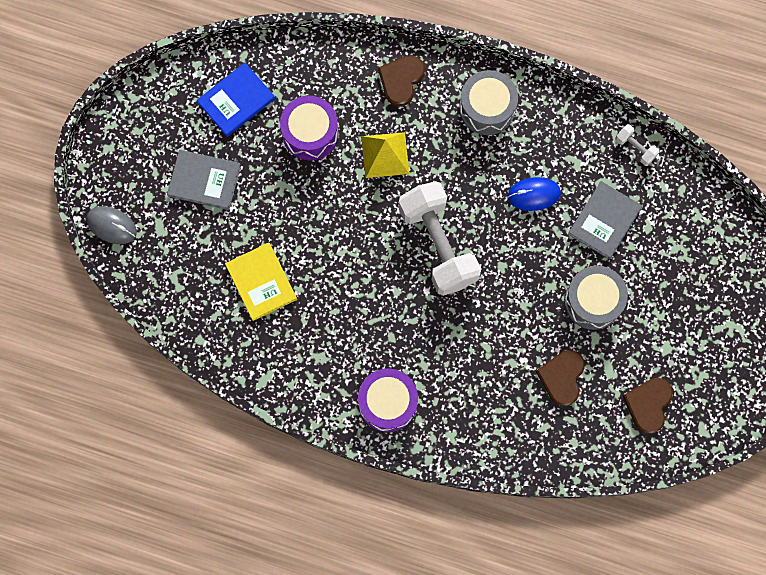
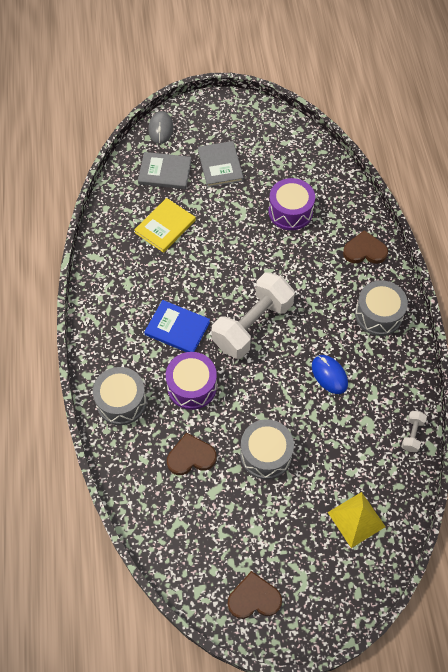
camera: 65 degrees right, 15 degrees down
(236, 100) = (288, 160): blue book -> blue book (177, 328)
(385, 155) = (302, 263): yellow pyramid -> yellow pyramid (356, 519)
(387, 402) = (113, 341): purple drum -> purple drum (192, 386)
(466, 423) = (121, 402): none -> grey drum
(604, 221) = (337, 436): grey book -> grey book (165, 172)
(648, 404) = (199, 534): brown heart -> brown heart (254, 598)

